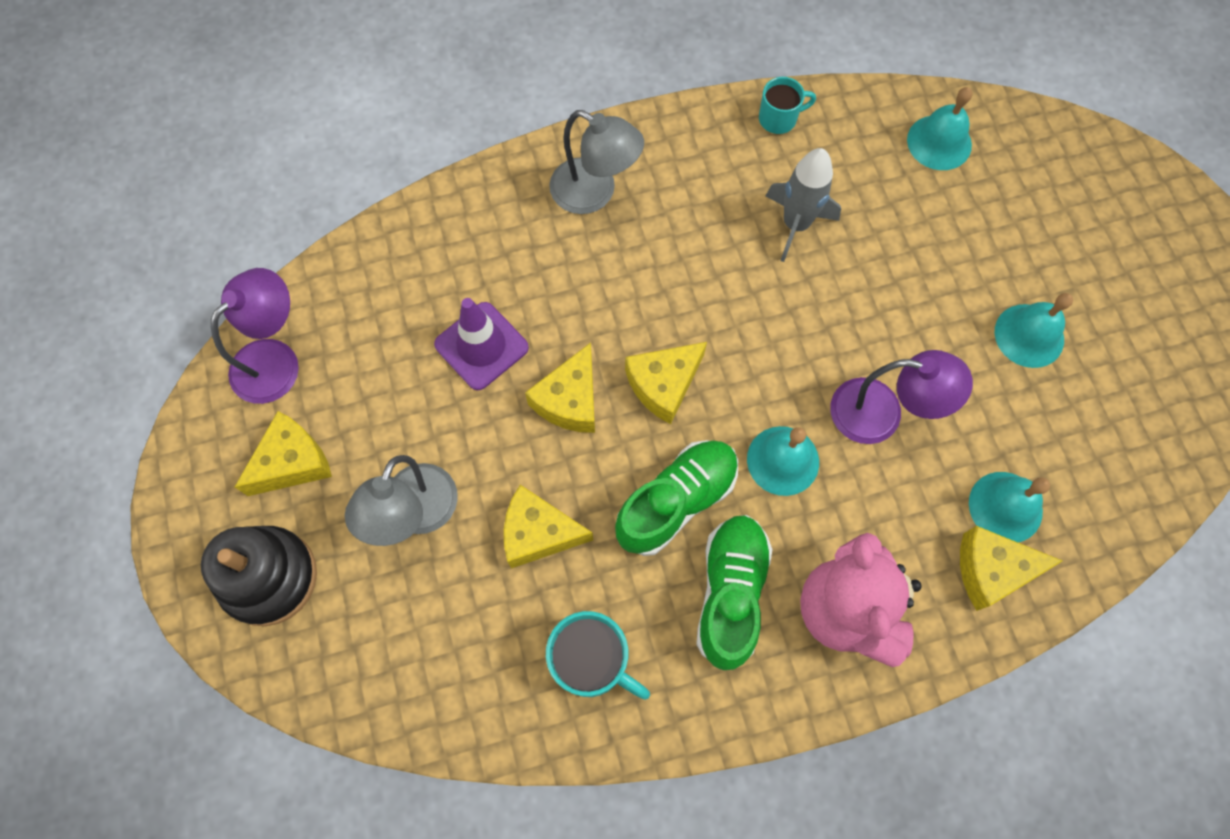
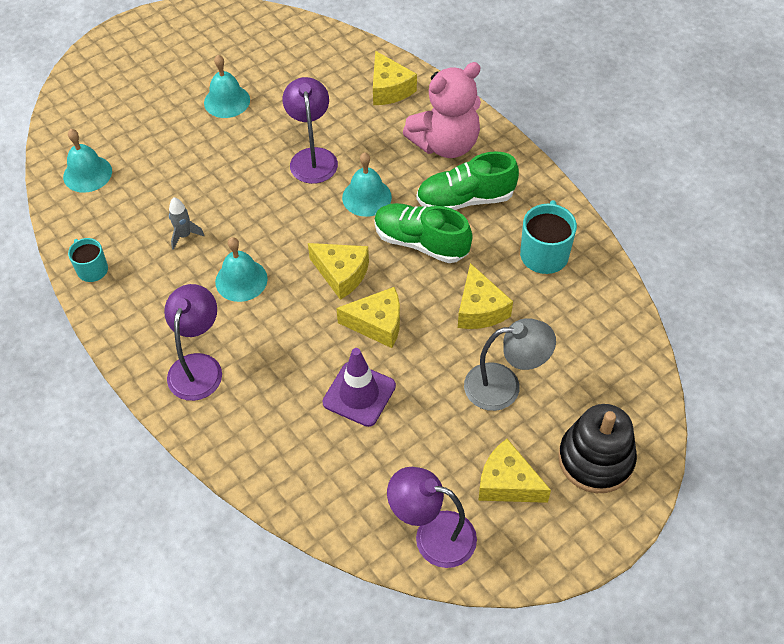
camera: 110 degrees left, 15 degrees down
(594, 193) = (198, 366): grey lamp -> purple lamp
(795, 224) = (184, 235): grey rocket -> grey rocket, size x0.59
(1005, 507) = (347, 90): turquoise bell -> turquoise bell (241, 280)

